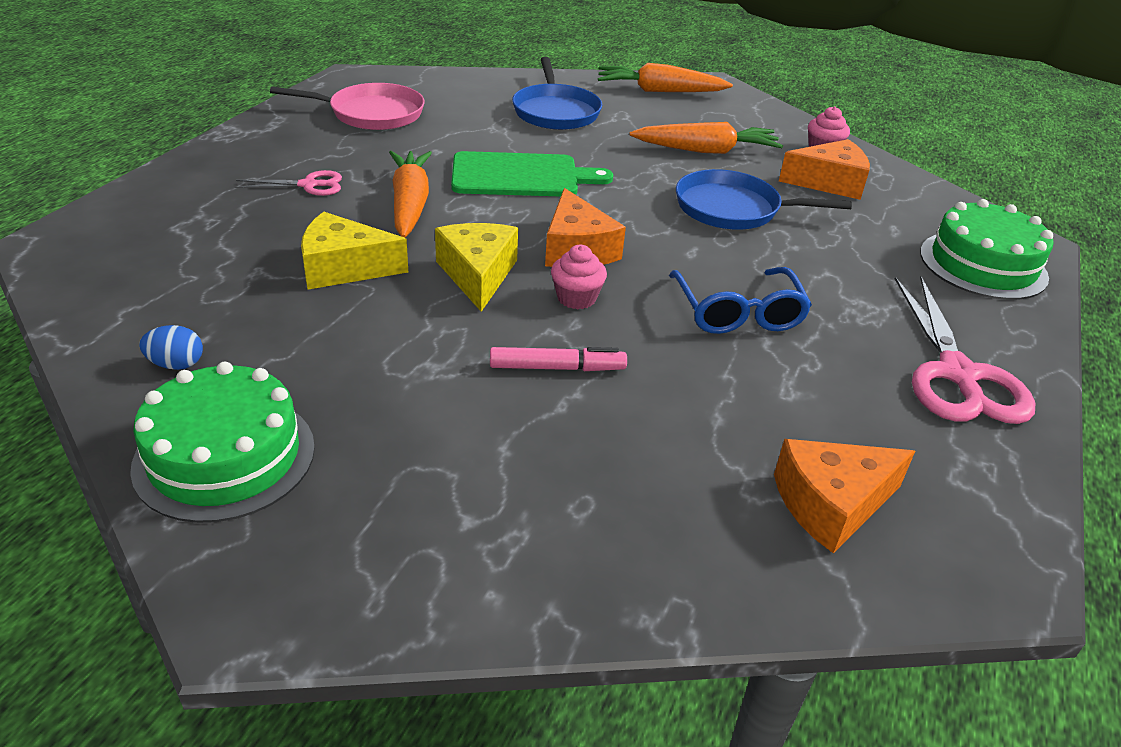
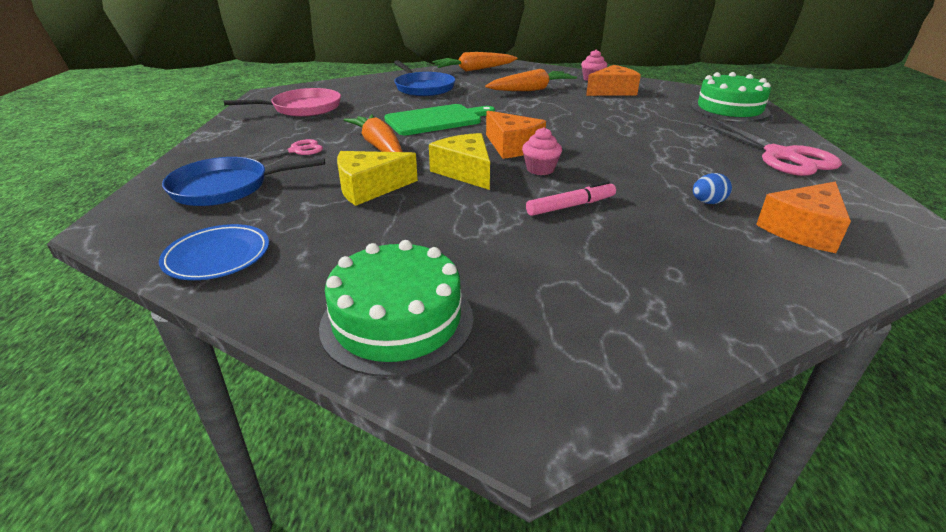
camera: 20 degrees left, 5 degrees down
(119, 316) = (217, 256): none -> blue plate
(176, 364) = (297, 274): blue egg -> blue egg (707, 202)
(732, 209) = (577, 111): blue pan -> blue pan (225, 188)
(738, 313) = (639, 155): blue glasses -> none

